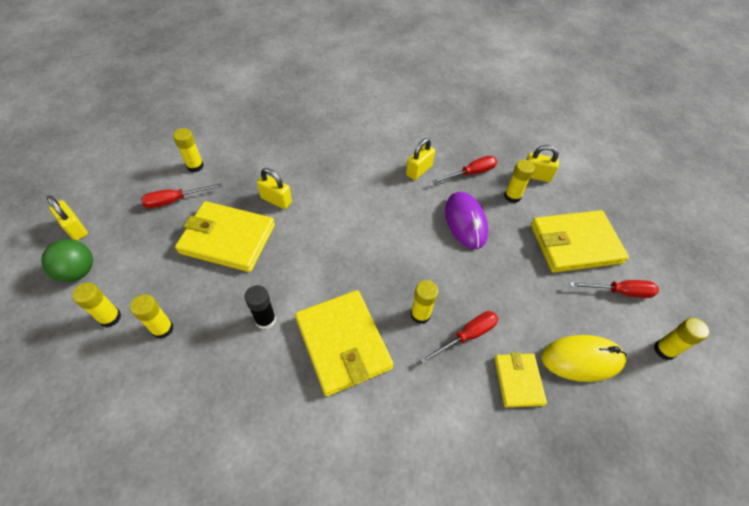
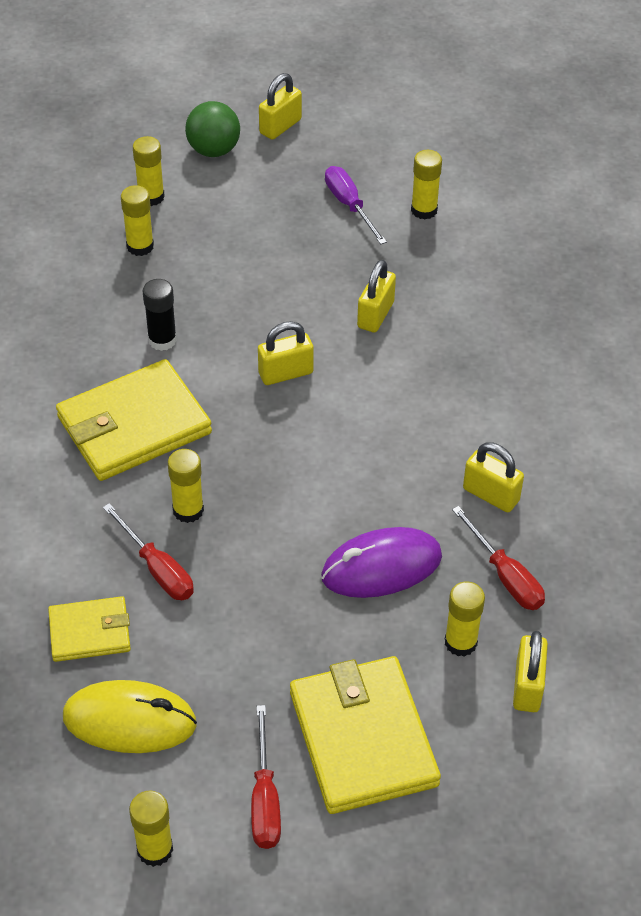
camera: 85 degrees right, 5 degrees down
(175, 200) = (349, 205): red screwdriver -> purple screwdriver
(227, 239) = (290, 275): yellow wallet -> none
(314, 250) = (285, 373): none -> yellow padlock
(581, 359) = (129, 720): yellow mouse -> yellow mouse turned 75 degrees counterclockwise

